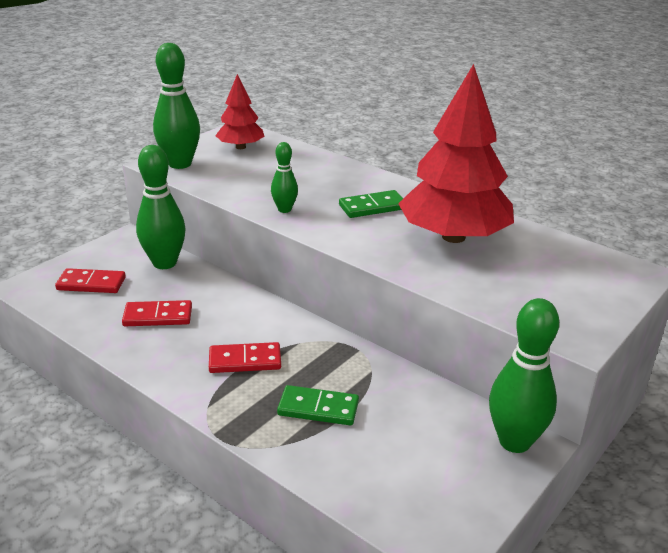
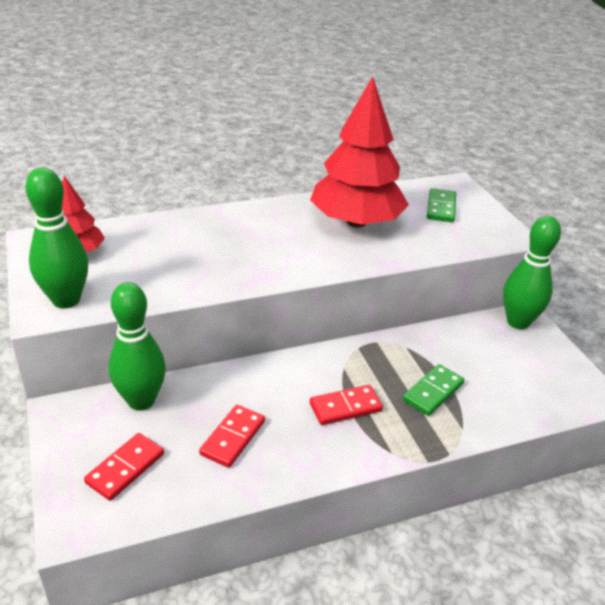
camera: 60 degrees left, 5 degrees up
(245, 360) = (345, 407): red domino -> red domino turned 45 degrees clockwise
(284, 209) = (234, 276): green bowling pin -> none
(372, 207) = (276, 234): green domino -> green domino (441, 208)

